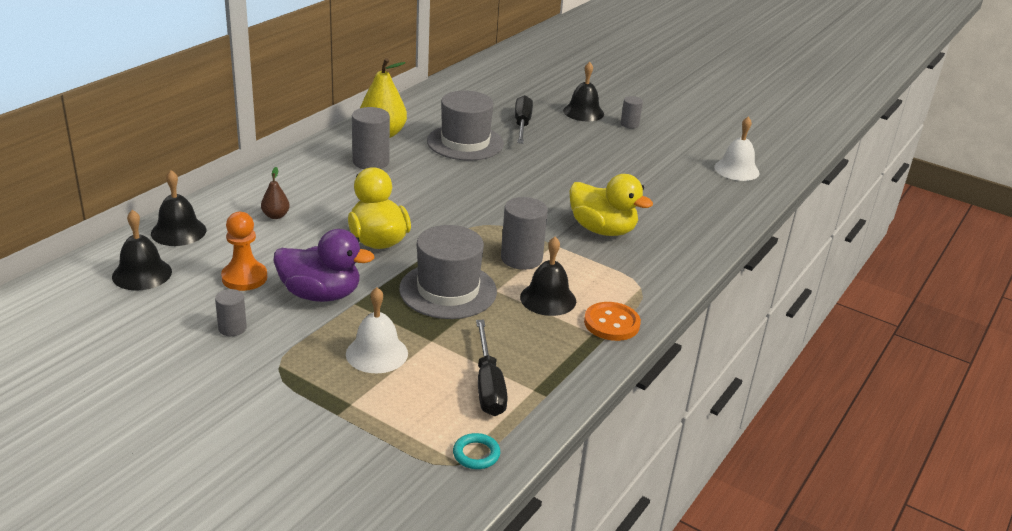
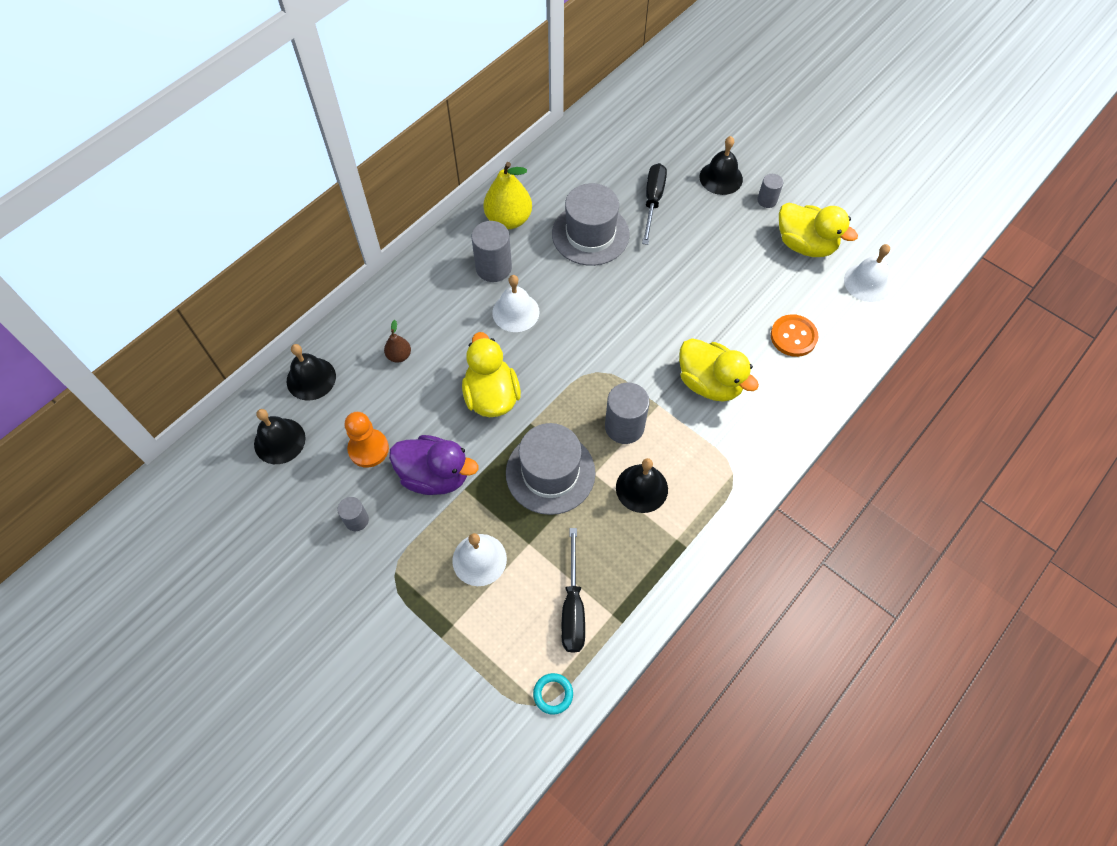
camera: 10 degrees right, 30 degrees up
(396, 188) = (515, 312): none -> white bell
(611, 323) = (696, 526): orange button -> orange button (793, 336)
(672, 149) = (805, 245): none -> yellow duck

